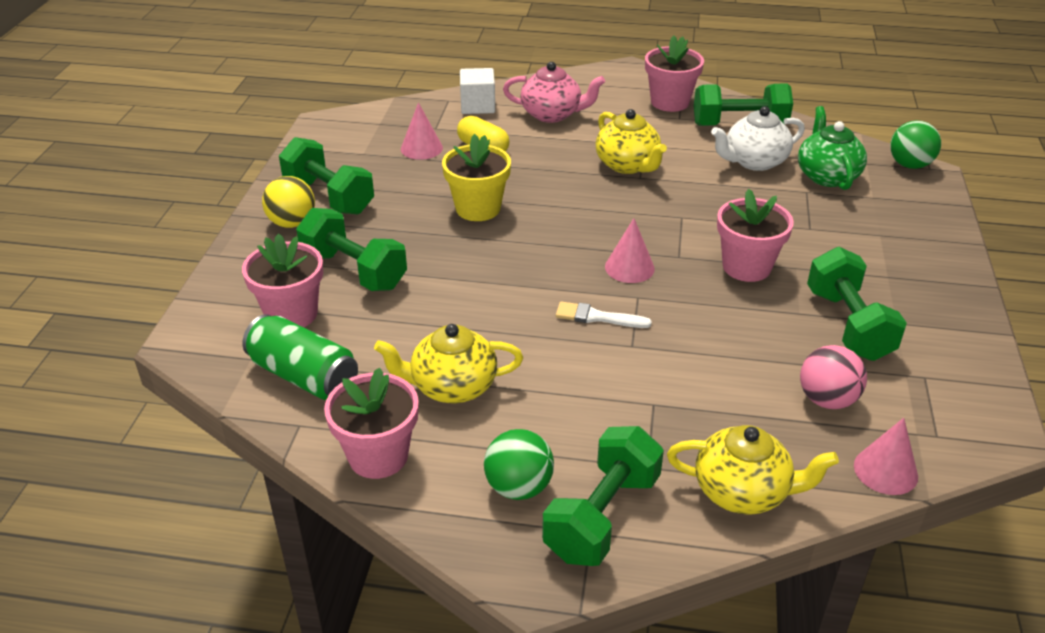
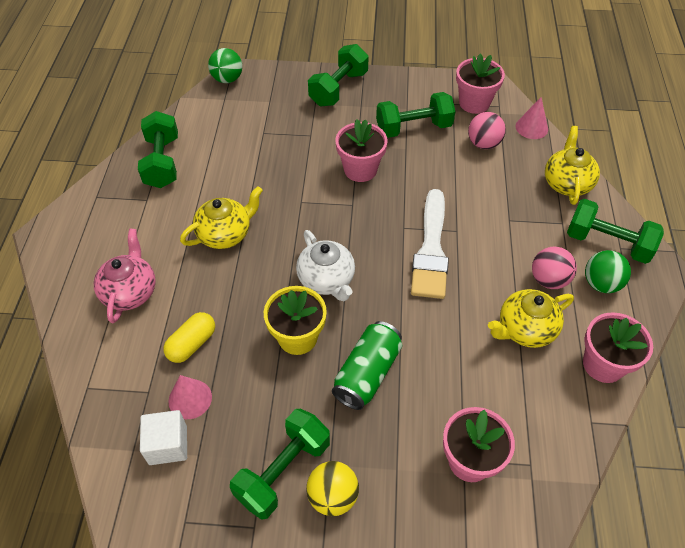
camera: 95 degrees left, 15 degrees up
(304, 376) = (541, 431): green can -> green can (367, 373)
(354, 271) = (401, 422): green dumbbell -> green dumbbell (338, 88)
(452, 387) = (525, 329): yellow teapot -> yellow teapot turned 75 degrees clockwise
(478, 106) = (104, 358): white cube -> white cube (168, 445)
(533, 427) = (548, 280): none -> pink ball
(597, 317) = (431, 250): white brush -> white brush, size x2.03
(629, 267) = (370, 232): pink cone -> none
(670, 102) = (117, 205): pink flower pot -> pink flower pot (474, 103)
(754, 162) = (221, 157): white teapot -> white teapot (327, 280)
(826, 175) = (242, 120): green teapot -> none

